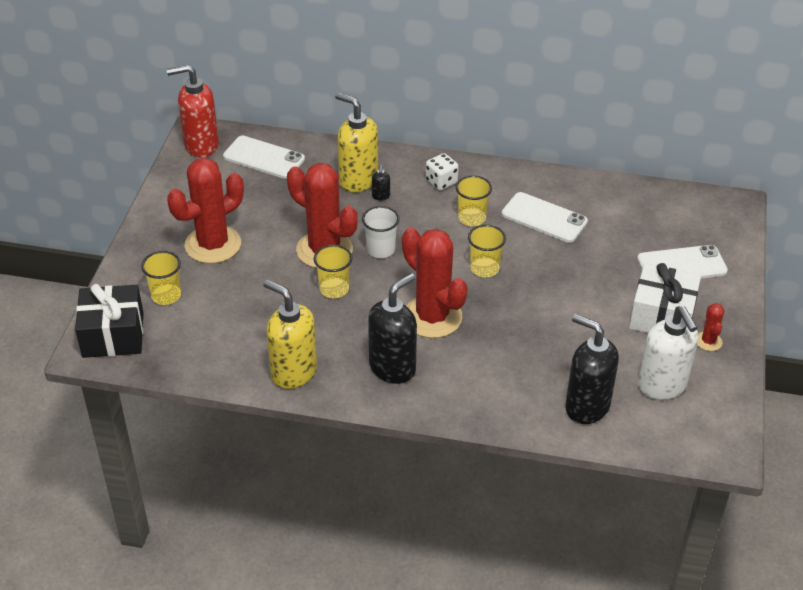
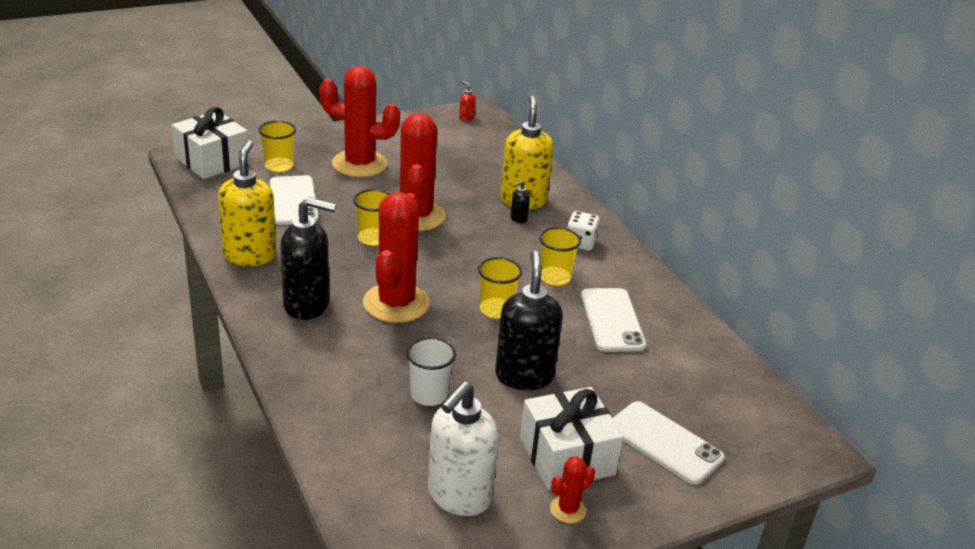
camera: 50 degrees right, 10 degrees down
(113, 335) = (212, 161): black gift -> white gift
(201, 145) = (466, 118): red soap dispenser -> red soap dispenser, size x0.41
(264, 158) = (489, 148): white phone -> white phone (293, 201)
(380, 249) = (451, 243): white cup -> white cup (429, 395)
(586, 407) = (372, 449): black soap dispenser -> black soap dispenser (524, 376)

